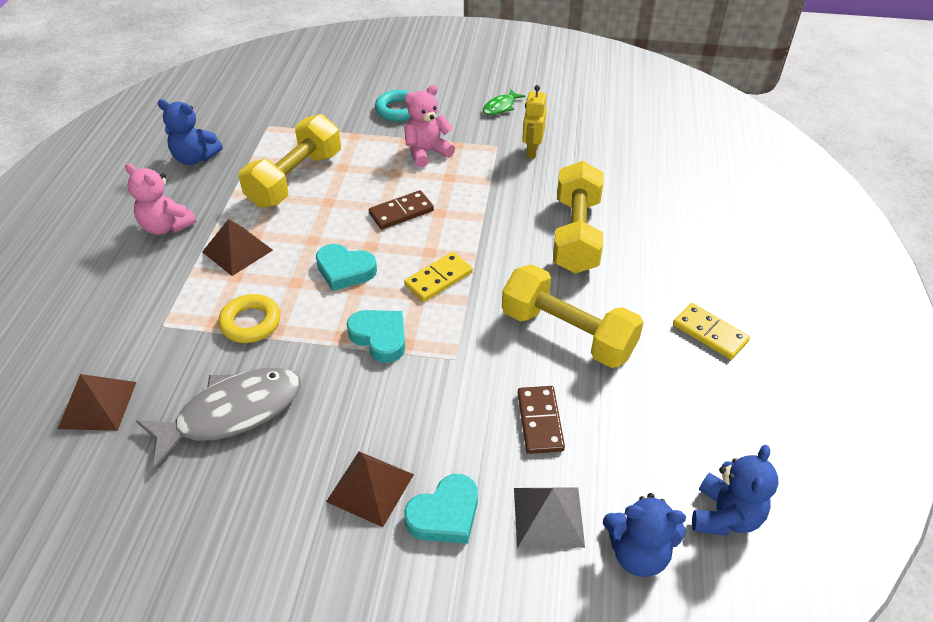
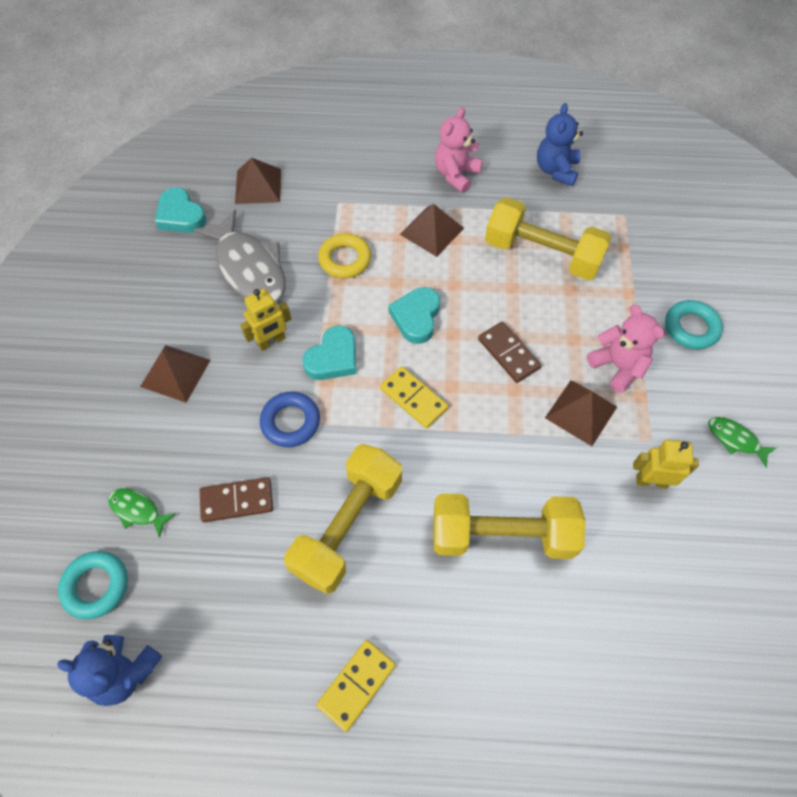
camera: 85 degrees right, 15 degrees up
(346, 391) = (271, 341): none -> yellow robot
(445, 514) = (147, 429): turquoise heart -> turquoise heart (181, 215)
(452, 375) = (290, 422): none -> blue ring
(467, 178) = (581, 412): none -> brown pyramid
(548, 517) = (138, 510): grey pyramid -> green fish
(638, 553) = (96, 586): blue teddy bear -> turquoise ring

